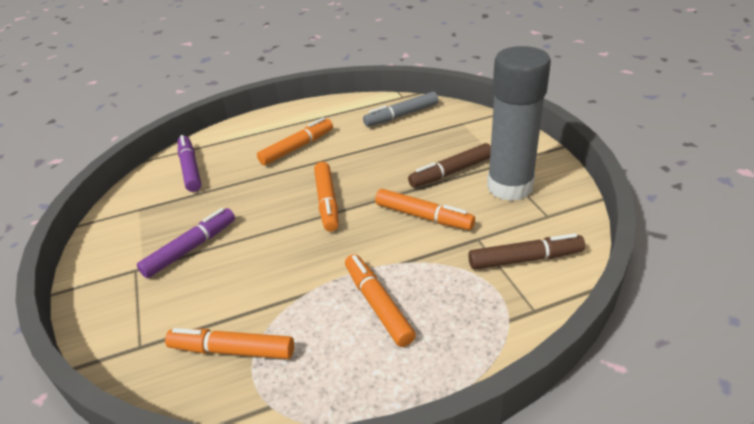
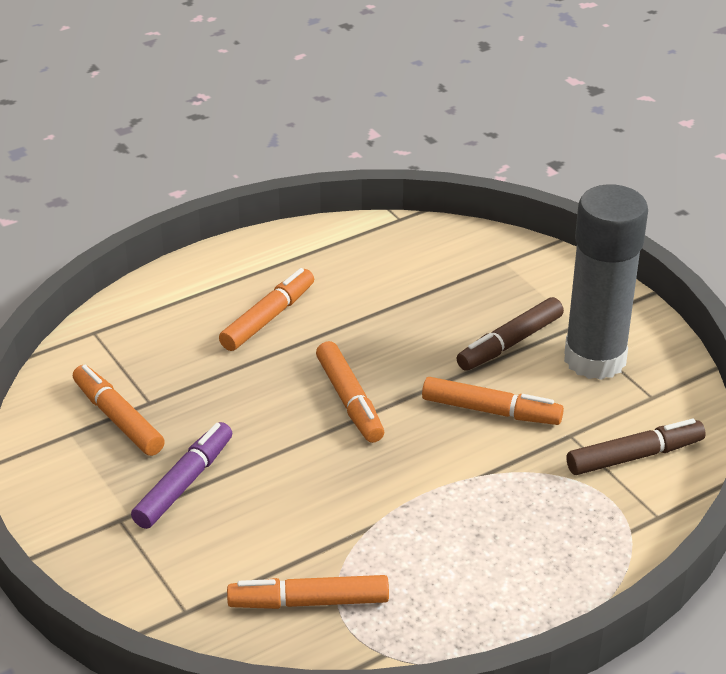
camera: 15 degrees left, 0 degrees up
(190, 169) = (115, 364): purple marker -> none
(378, 304) = (469, 530): orange marker -> orange marker (118, 418)
(401, 115) = (409, 254): grey marker -> none

